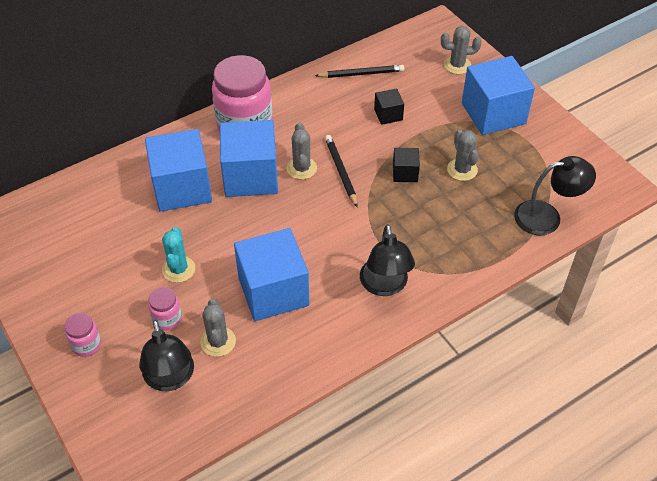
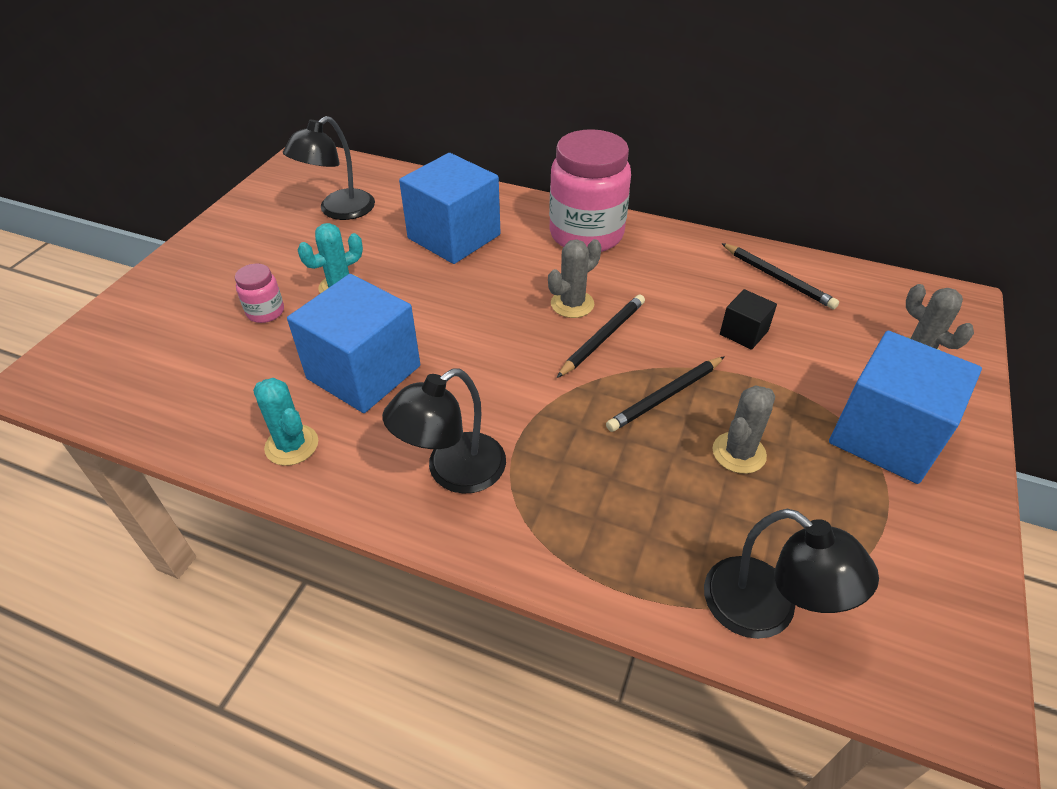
camera: 55 degrees right, 5 degrees down
(86, 345) = (197, 277): pink jar -> none
(170, 379) = (183, 354): black lamp -> black lamp (338, 211)
(218, 341) = (257, 364): grey cactus -> none
(250, 176) = (519, 273): blue cube -> none
(306, 350) = (292, 445): none -> turquoise cactus
(405, 173) = (665, 396): black cube -> black pencil

